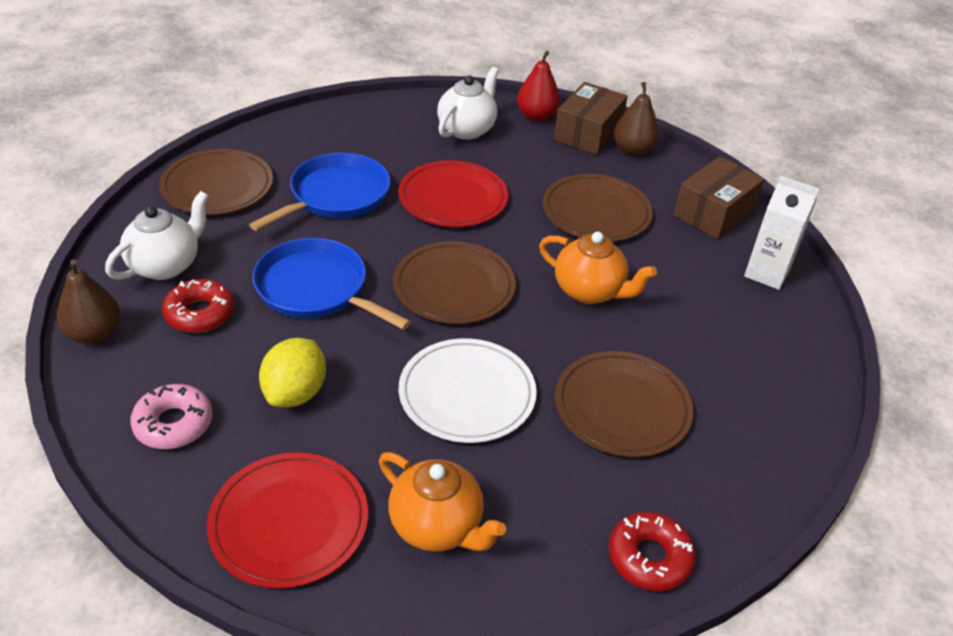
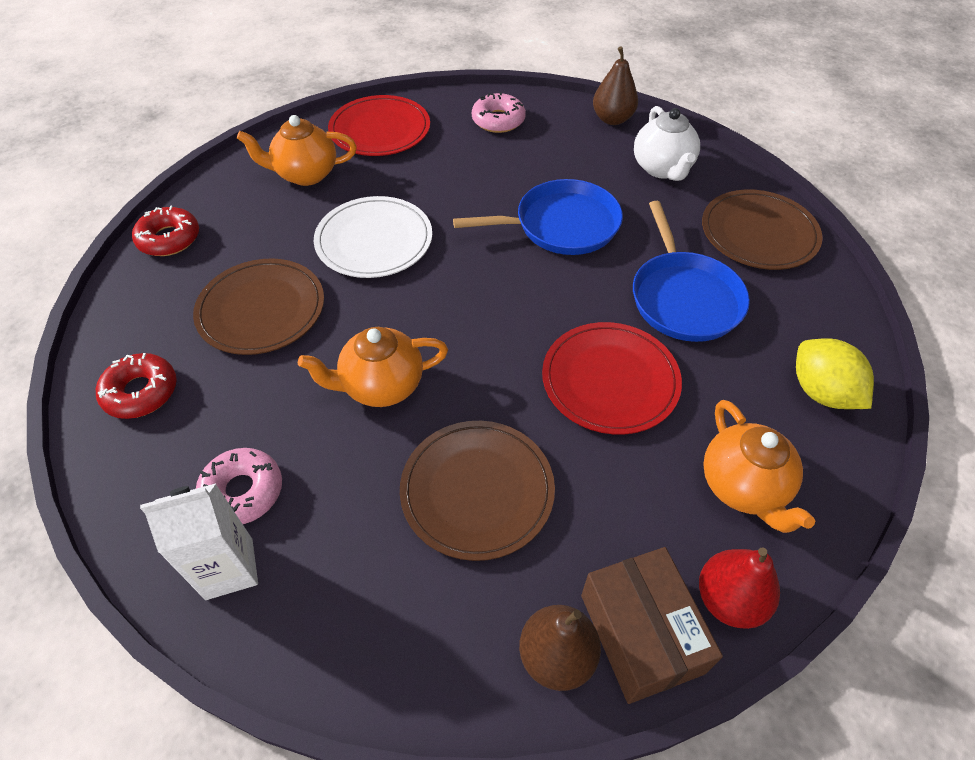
camera: 135 degrees right, 10 degrees up
(200, 313) = (590, 163): red donut -> red donut (141, 392)
(295, 393) = (468, 170): yellow lemon -> yellow lemon (821, 392)
(454, 286) = (484, 300): brown plate -> none
(467, 129) = (743, 487): white teapot -> orange teapot
(713, 213) = (358, 624): brown box -> none
(733, 301) = (242, 491): none -> pink donut

